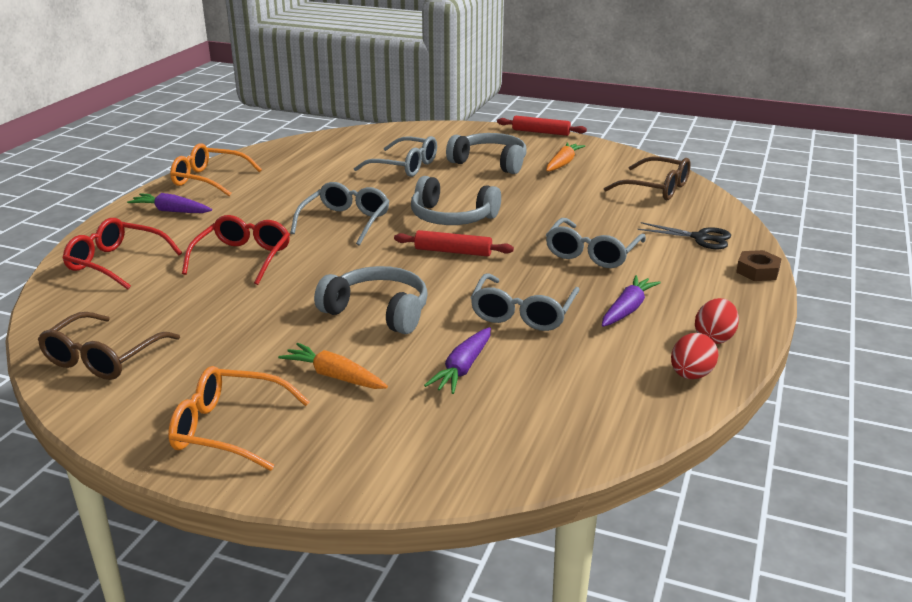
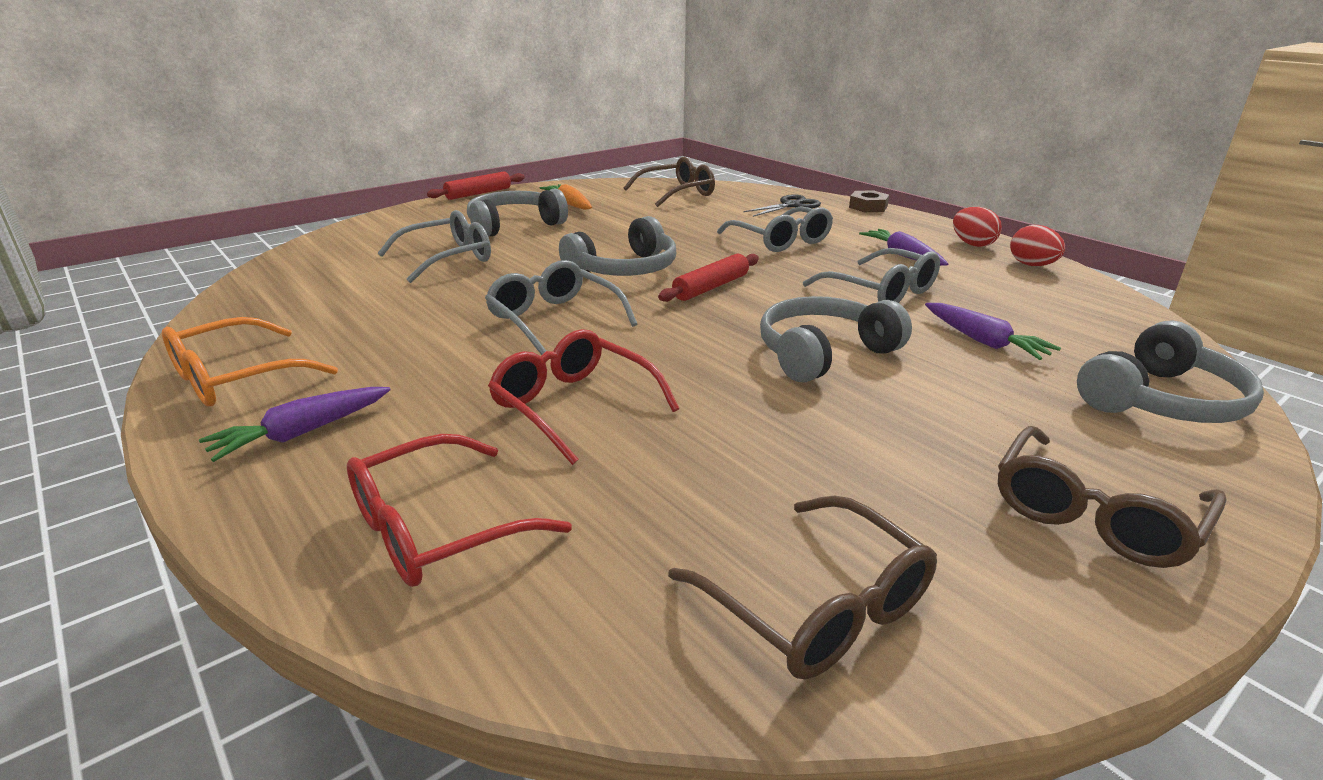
camera: 60 degrees left, 0 degrees up
(228, 429) = (1094, 515): orange glasses -> brown glasses
(334, 376) = (972, 411): orange carrot -> none
(420, 453) = (1161, 400): none -> grey headphones

